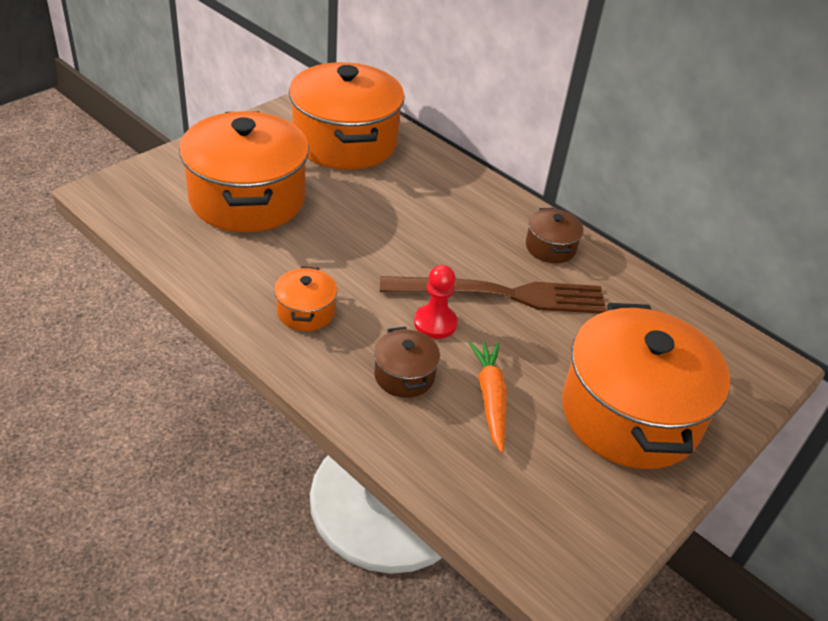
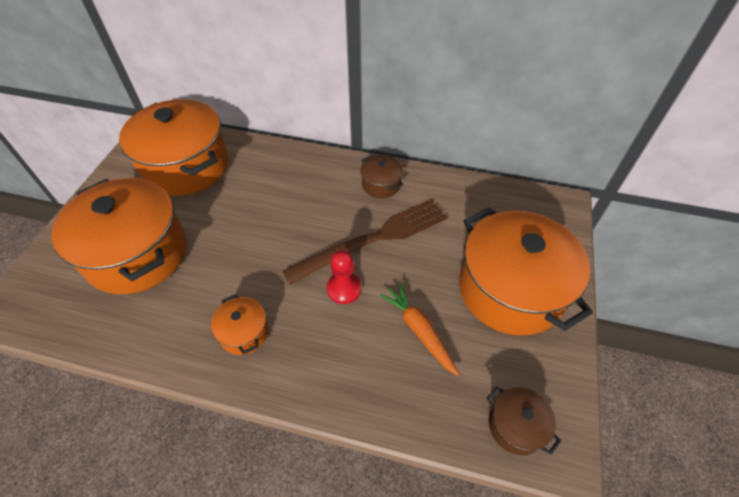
camera: 25 degrees left, 10 degrees up
(404, 375) = (350, 347): brown pot -> brown pot (516, 426)

